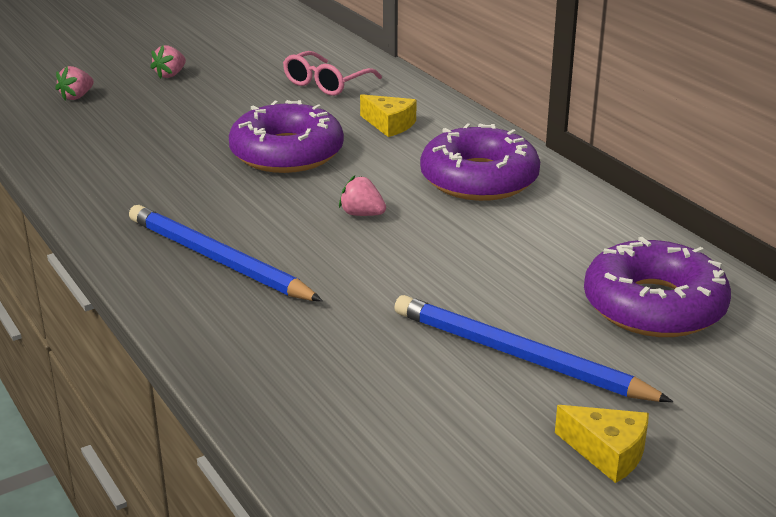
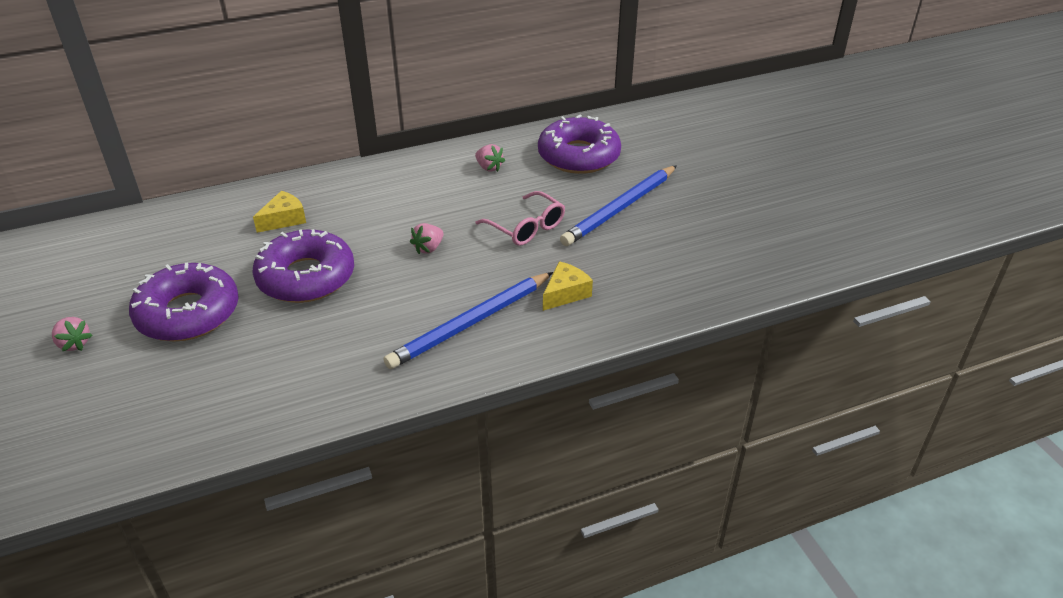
camera: 80 degrees left, 10 degrees up
(77, 97) = (80, 417): pink strawberry -> pink strawberry (489, 167)
(326, 84) = (176, 244): pink glasses -> pink glasses (526, 228)
(479, 179) = (399, 191): purple donut -> purple donut (188, 313)
(607, 453) = (708, 195): yellow cheese -> yellow cheese (565, 293)

